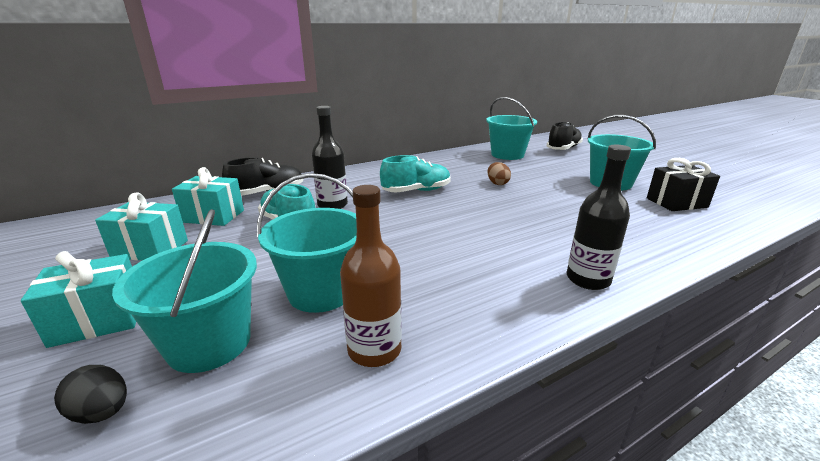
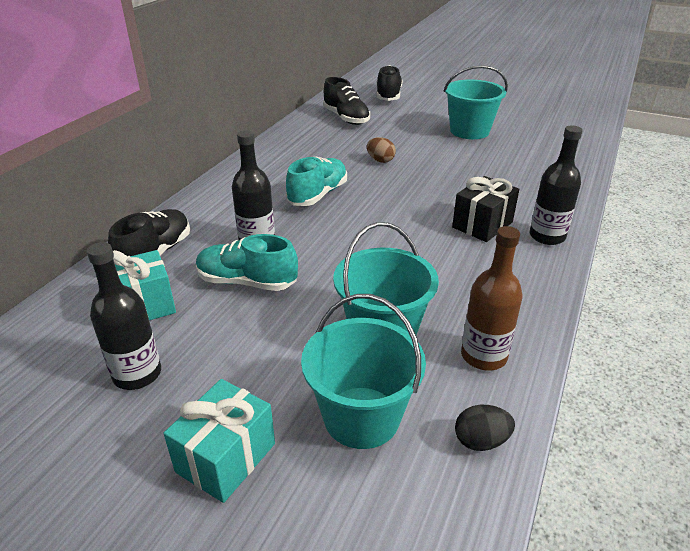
camera: 35 degrees left, 10 degrees up
(102, 412) = (368, 503): black egg -> black egg (481, 441)
(150, 249) = (137, 374): turquoise gift -> black bottle
(507, 155) = (346, 118): turquoise bucket -> black shoe
(676, 203) = (533, 139): black gift -> black gift (482, 225)

